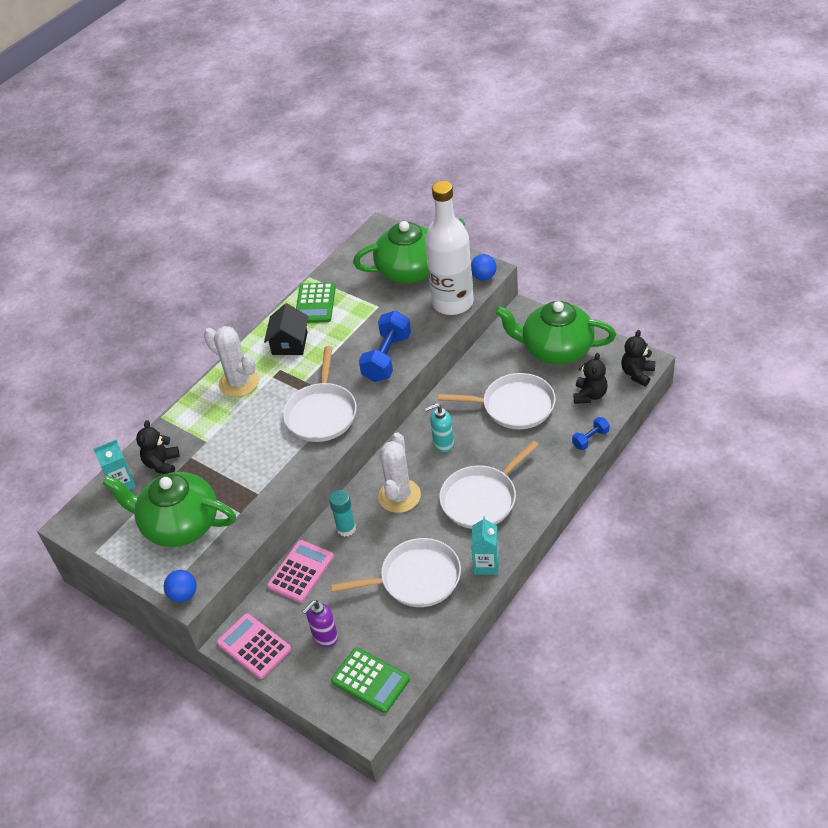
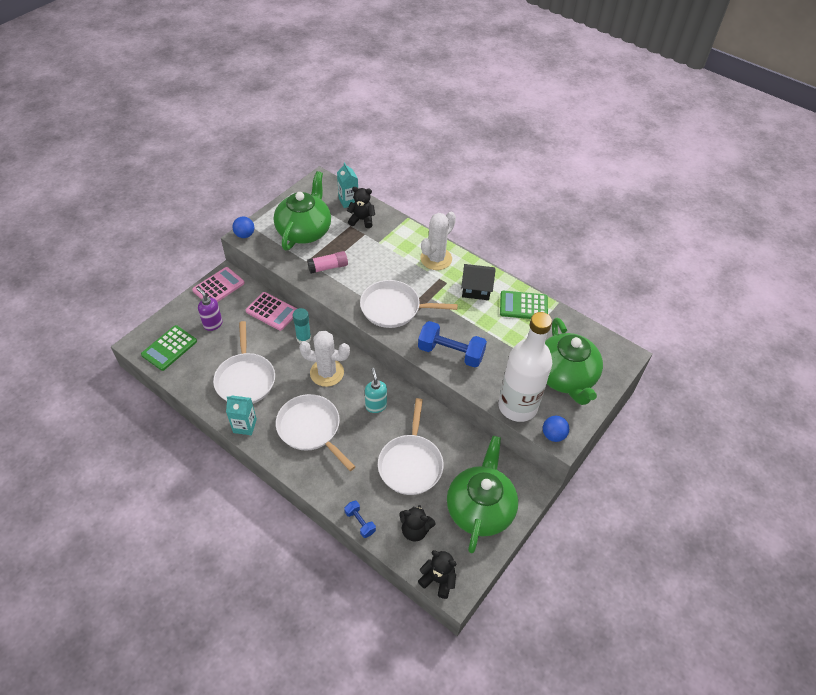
camera: 85 degrees right, 5 degrees up
(251, 487) = (328, 267): none -> pink glue stick

